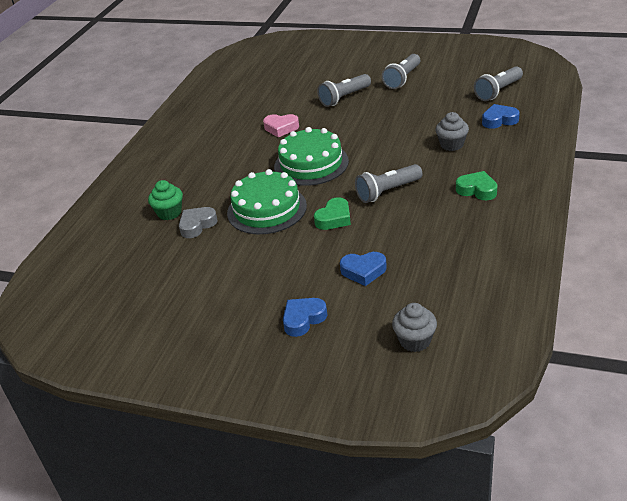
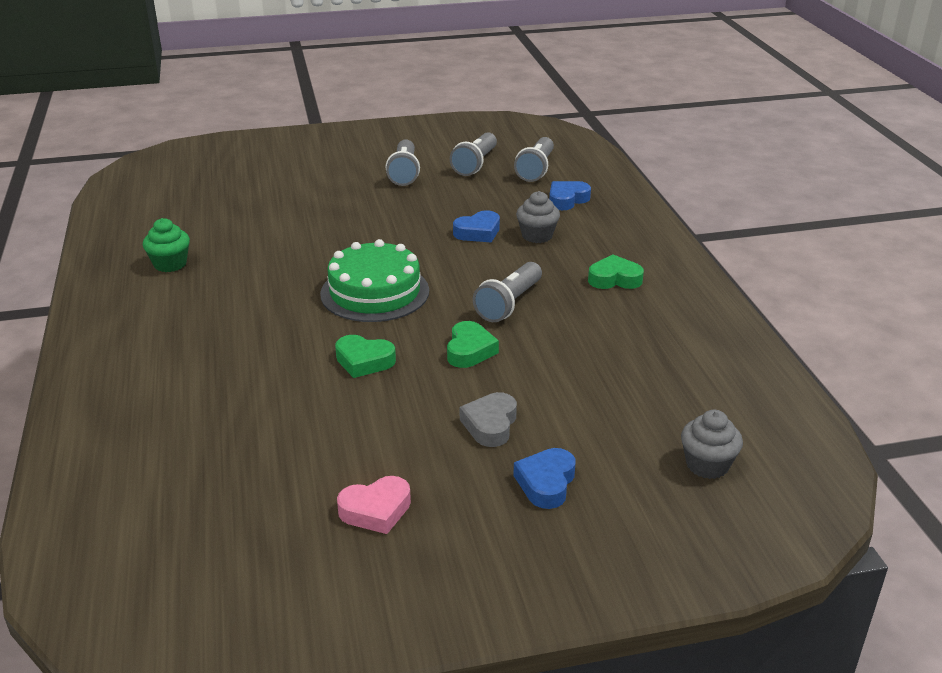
camera: 35 degrees left, 5 degrees down
(169, 213) = (214, 401): green cupcake -> green cupcake (170, 264)
(197, 225) = (276, 406): grey heart -> grey heart (490, 424)
(267, 209) = (364, 361): green cake -> green heart
(281, 128) = (289, 257): pink heart -> pink heart (376, 510)
(344, 98) = (346, 206): grey flashlight -> grey flashlight (475, 164)
(363, 271) = (568, 403): blue heart -> blue heart (478, 232)

